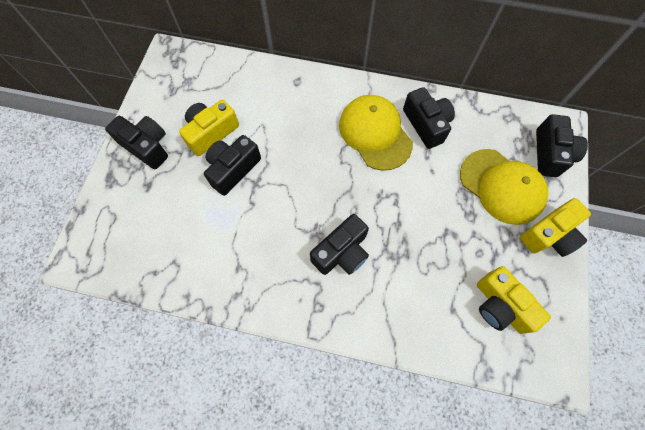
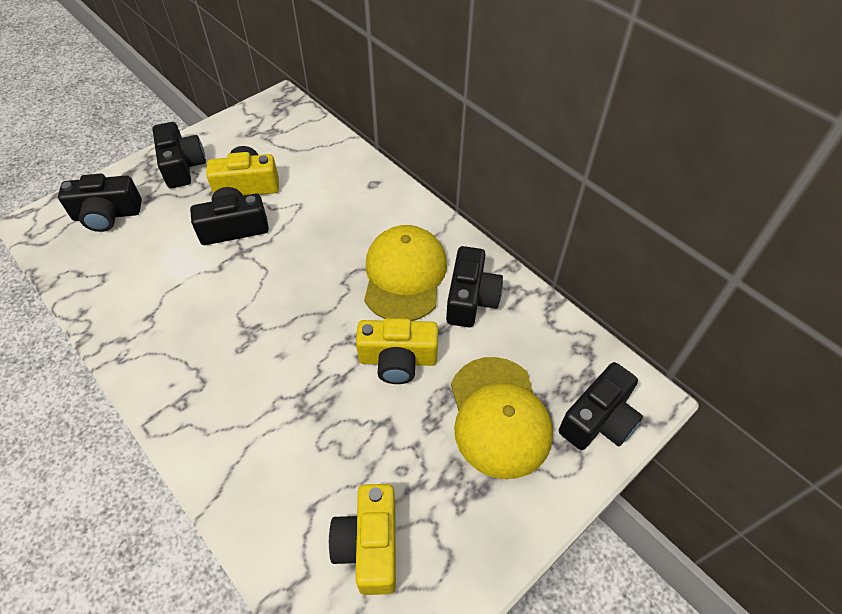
camera: 35 degrees right, 15 degrees down
(342, 252) = (256, 367): black camera -> black camera (107, 215)
(549, 235) = (508, 509): yellow camera -> yellow camera (398, 359)

